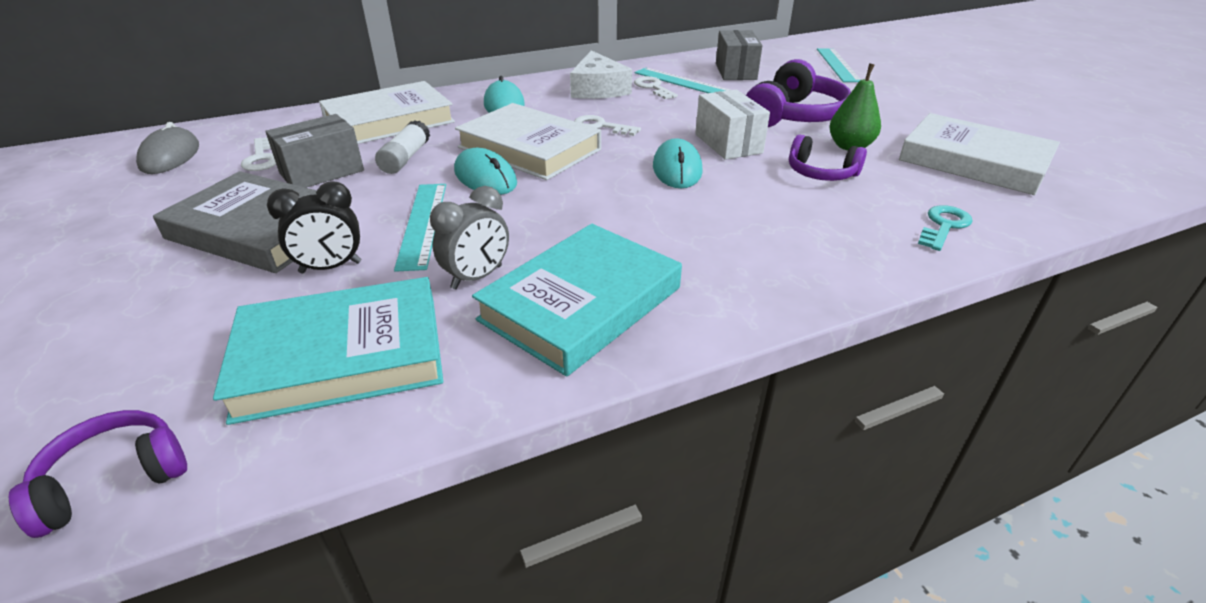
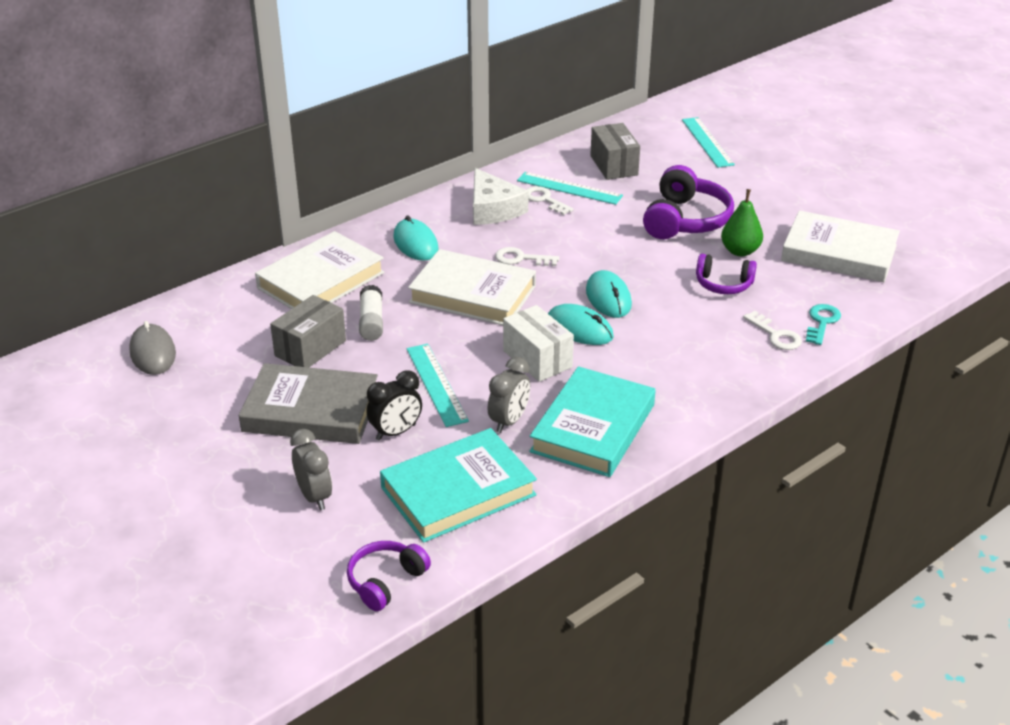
camera: 15 degrees left, 0 degrees up
(159, 328) = (314, 496): none -> grey clock
(261, 158) = (241, 342): white key -> white key (775, 335)
(485, 177) = (455, 331): turquoise mouse -> turquoise mouse (579, 329)
(728, 143) = (639, 263): white box -> white box (537, 359)

